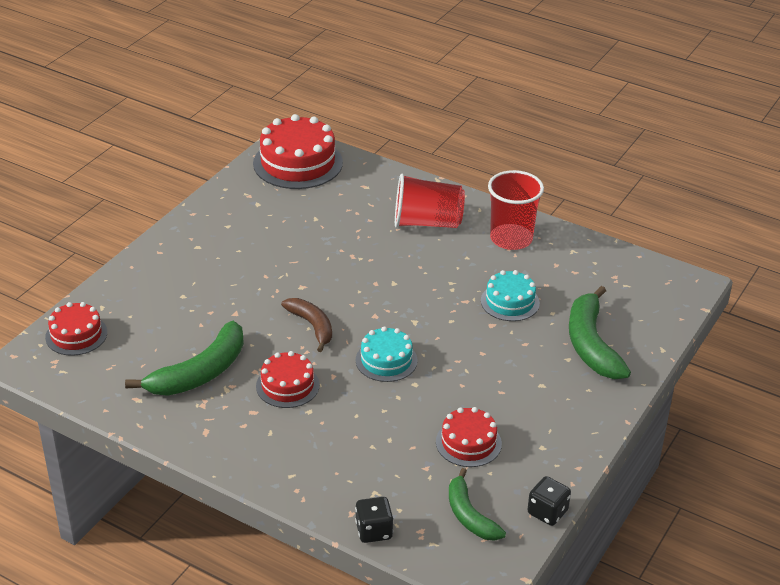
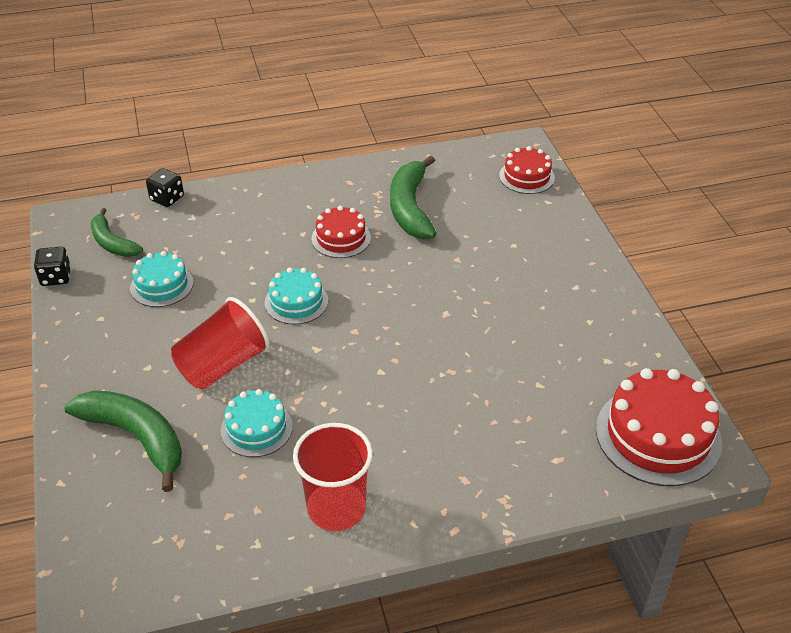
camera: 135 degrees right, 5 degrees up
(312, 326) = (388, 288): brown banana -> none
(427, 222) = (440, 461): red cup -> red cup (223, 365)
(468, 443) = (161, 285): red cake -> turquoise cake
(469, 515) = (112, 243): green banana -> green banana turned 150 degrees counterclockwise

